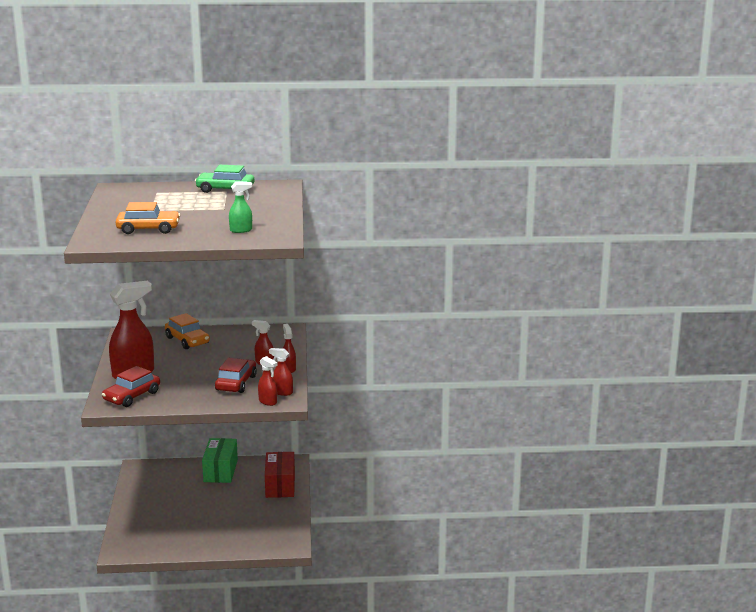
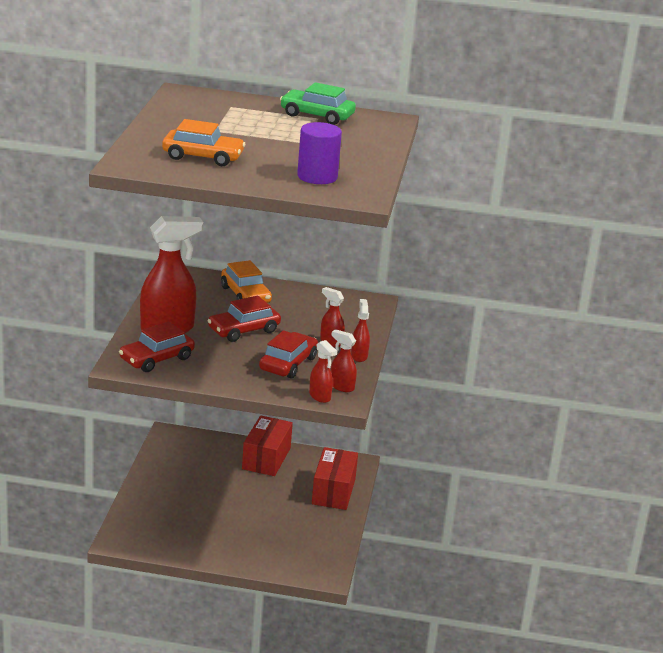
camera: 10 degrees right, 5 degrees up
(194, 365) = (243, 330): none -> red car
(220, 471) = (266, 458): green box -> red box
(241, 230) = (317, 177): green spray bottle -> purple cylinder

